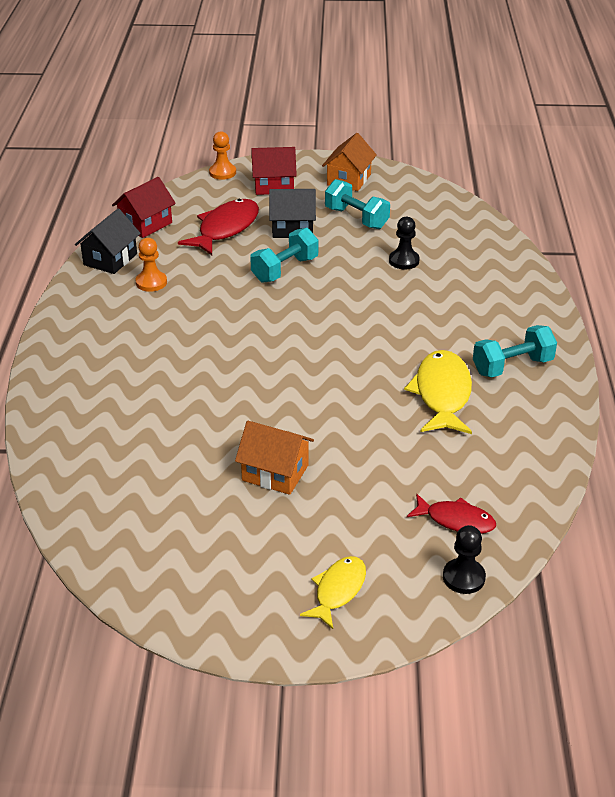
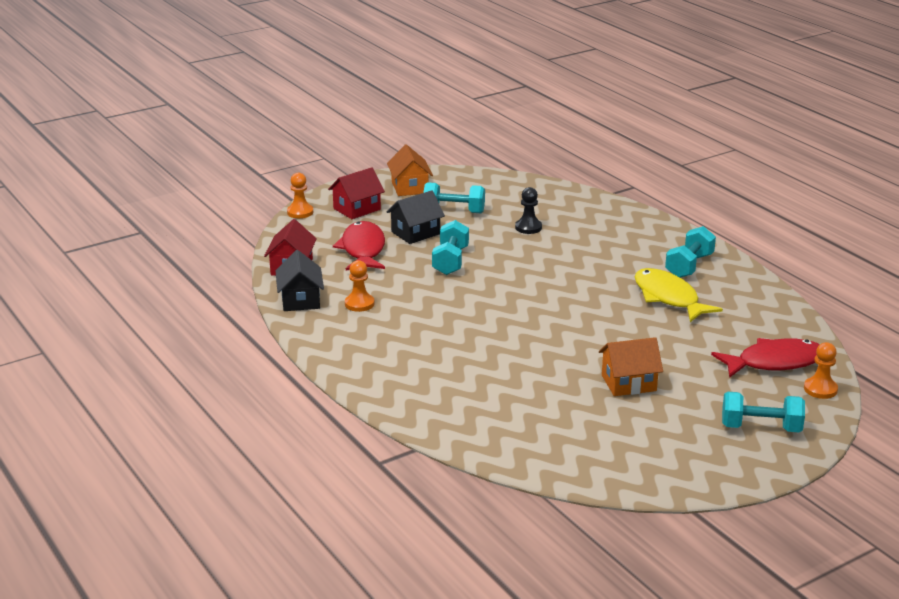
camera: 35 degrees left, 10 degrees down
(338, 591) = (760, 428): yellow fish -> turquoise dumbbell
(455, 520) = (774, 362): red fish -> red fish, size x1.63
(463, 577) = (820, 389): black pawn -> orange pawn

